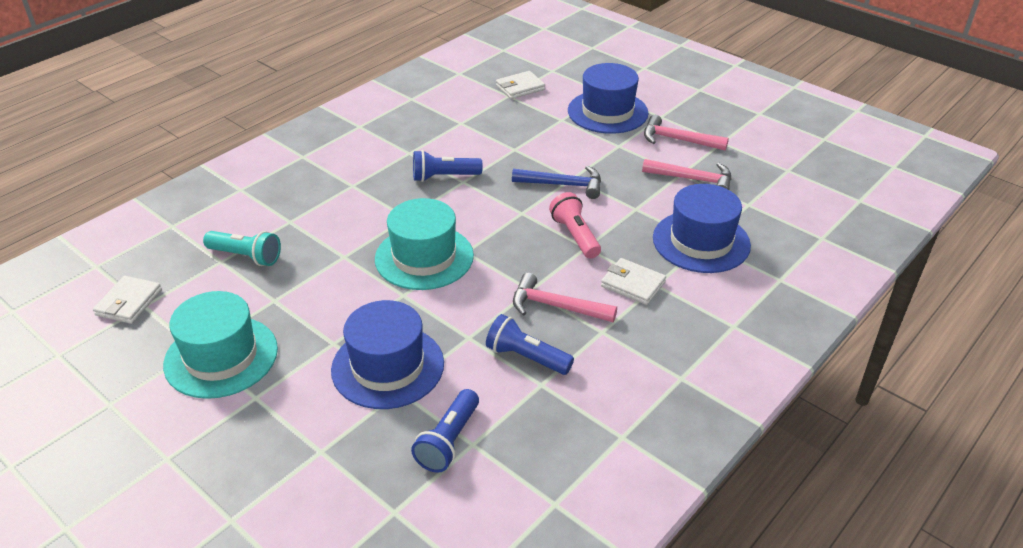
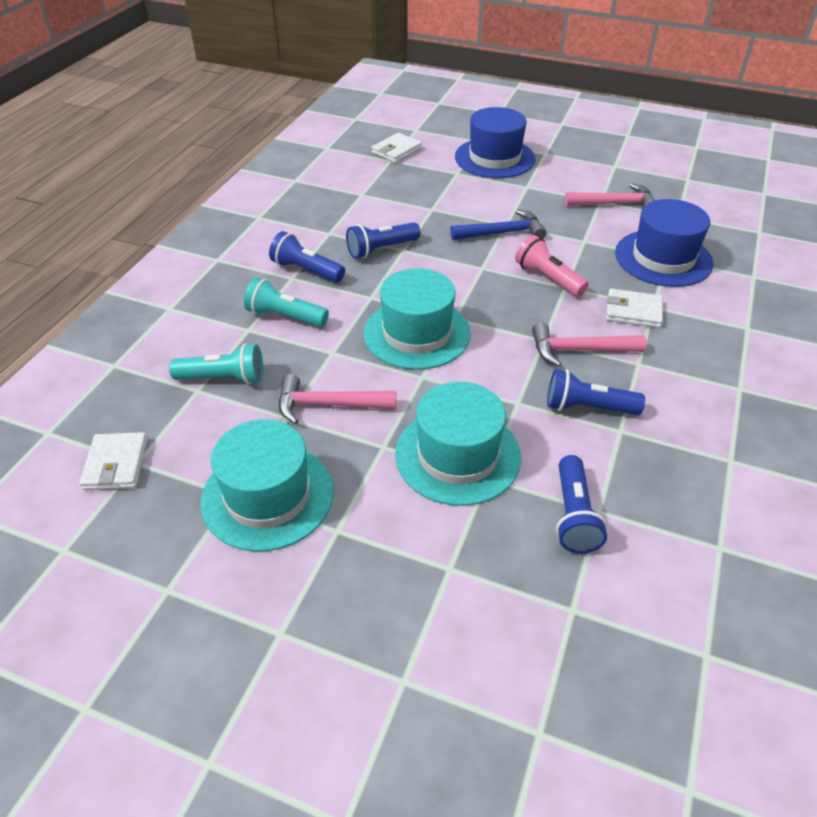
camera: 20 degrees left, 5 degrees up
(326, 217) = (285, 316): none -> turquoise flashlight
(368, 182) = (306, 270): none -> blue flashlight
(387, 366) = (457, 455): blue hat -> turquoise hat
(678, 140) = (575, 171): pink hammer -> pink hammer (328, 405)

